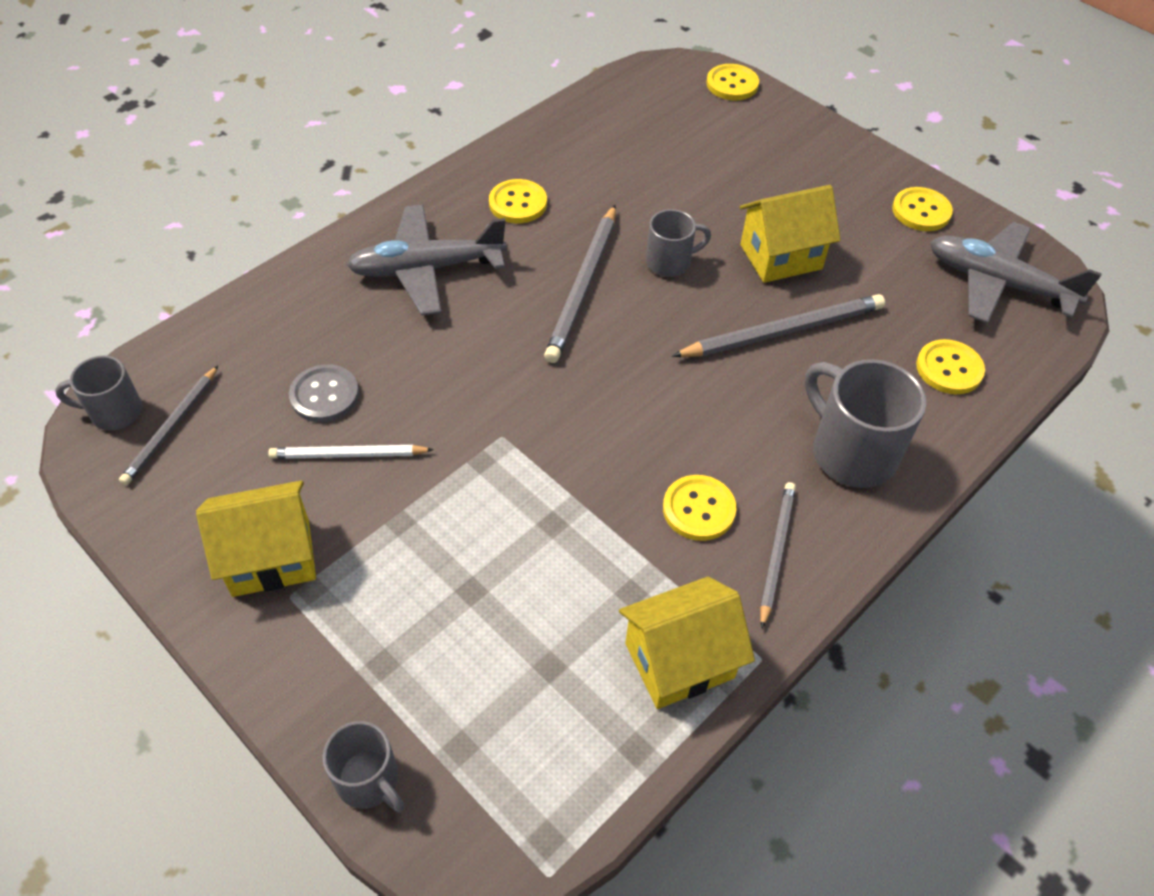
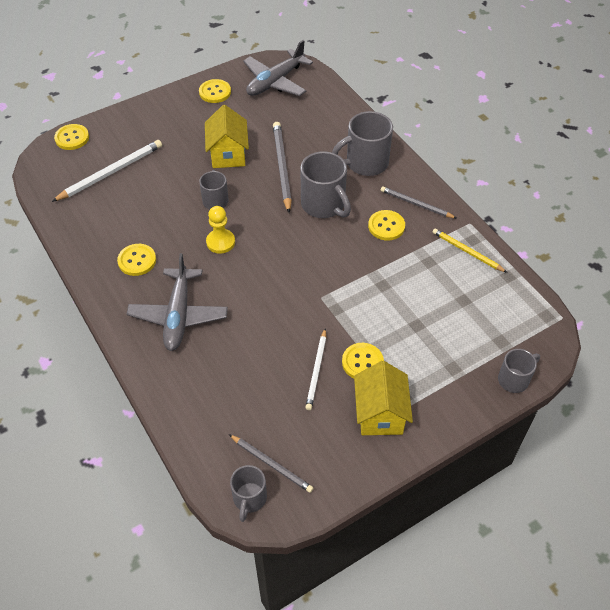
camera: 75 degrees left, 0 degrees up
(324, 395) = (268, 379): grey button -> none
(583, 286) = (220, 242): grey pencil -> yellow pawn
(679, 660) = (467, 252): yellow house -> yellow pencil
(680, 138) = (111, 172): none -> white pencil
(715, 405) = (324, 205): none -> grey mug
(949, 369) = (324, 115): yellow button -> yellow button (362, 362)

